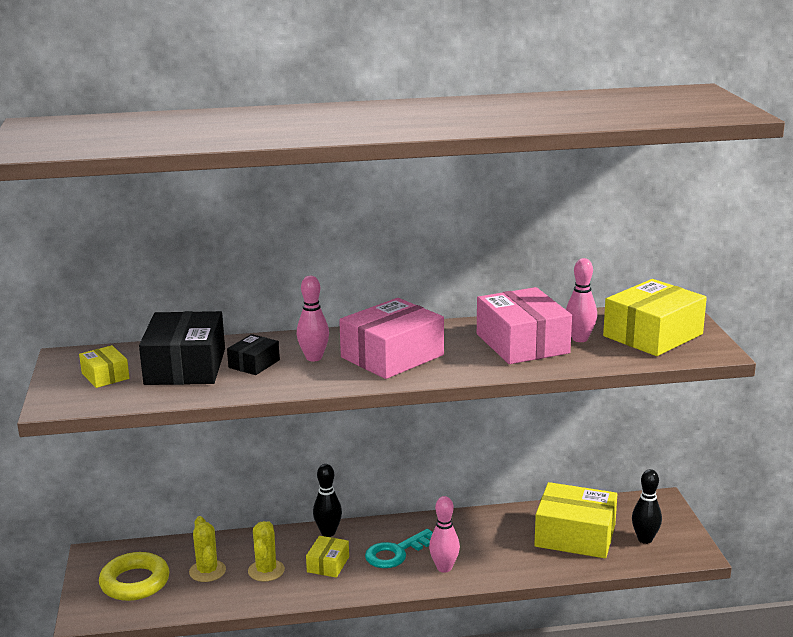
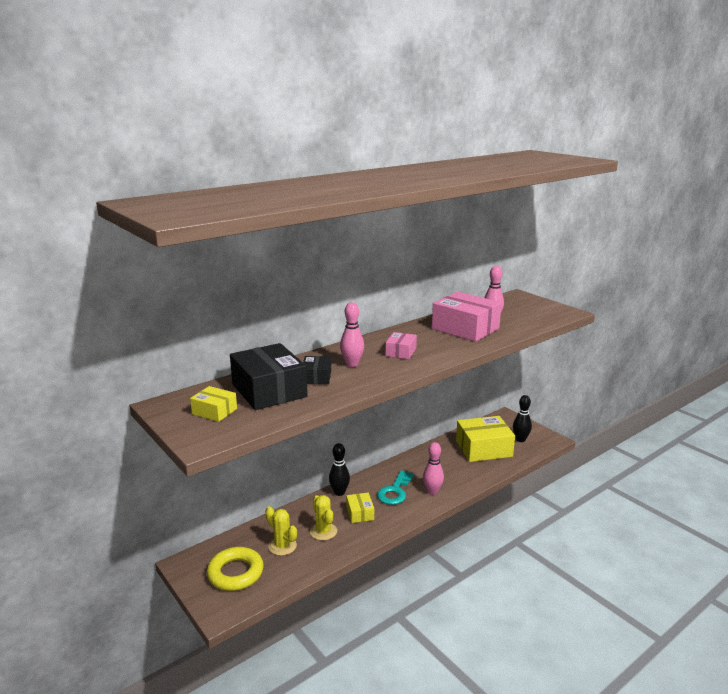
camera: 30 degrees left, 0 degrees up
(392, 356) = (401, 352): pink box -> pink box, size x0.50
(653, 335) = (525, 310): yellow box -> none

